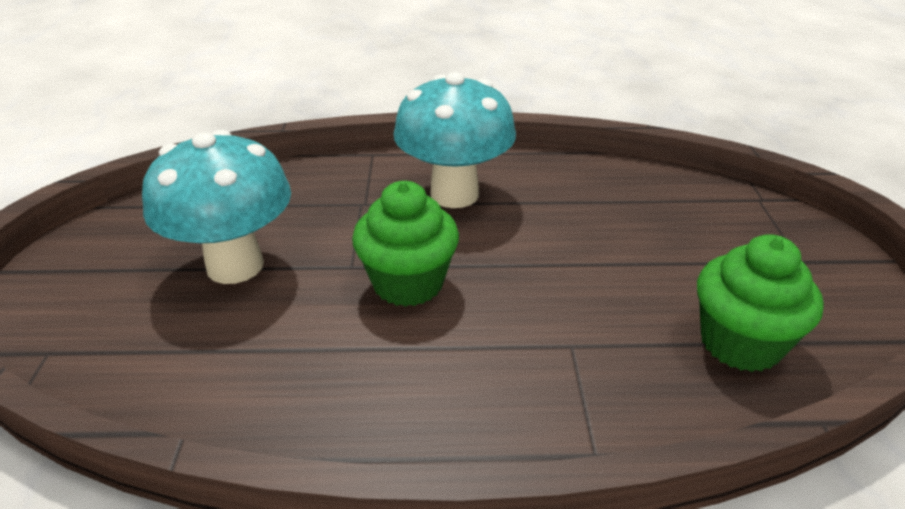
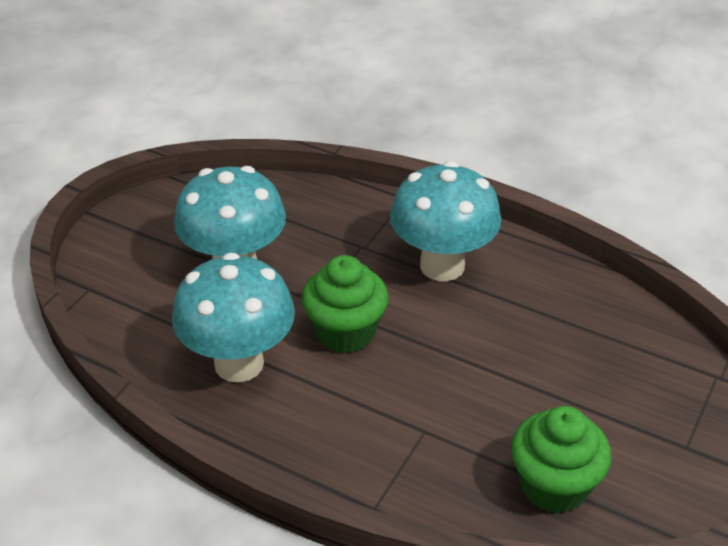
camera: 30 degrees right, 5 degrees up
(309, 361) = (239, 363): none -> turquoise mushroom

